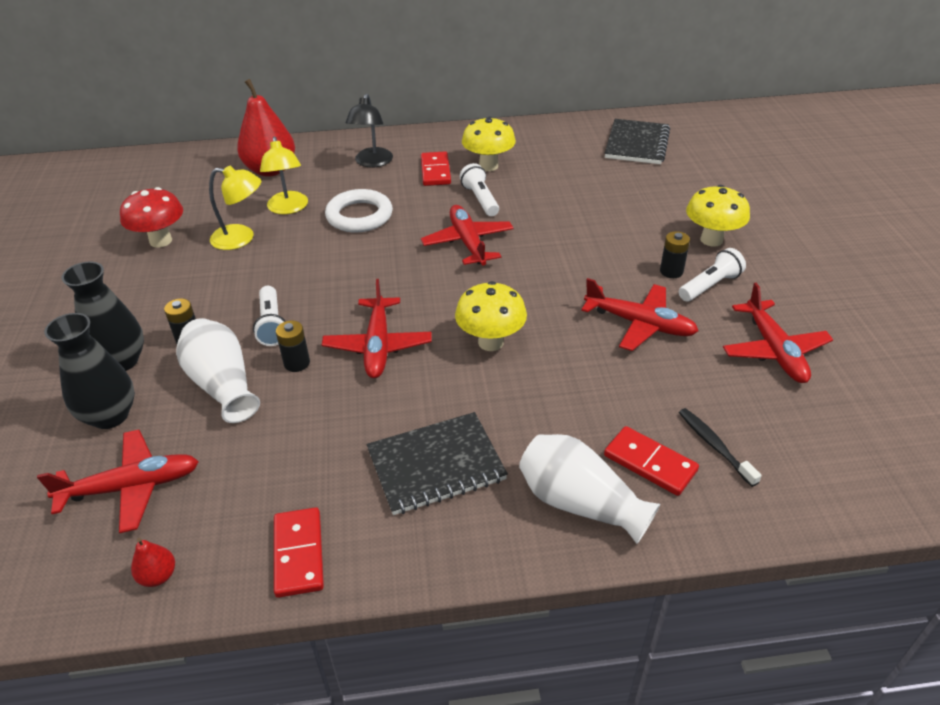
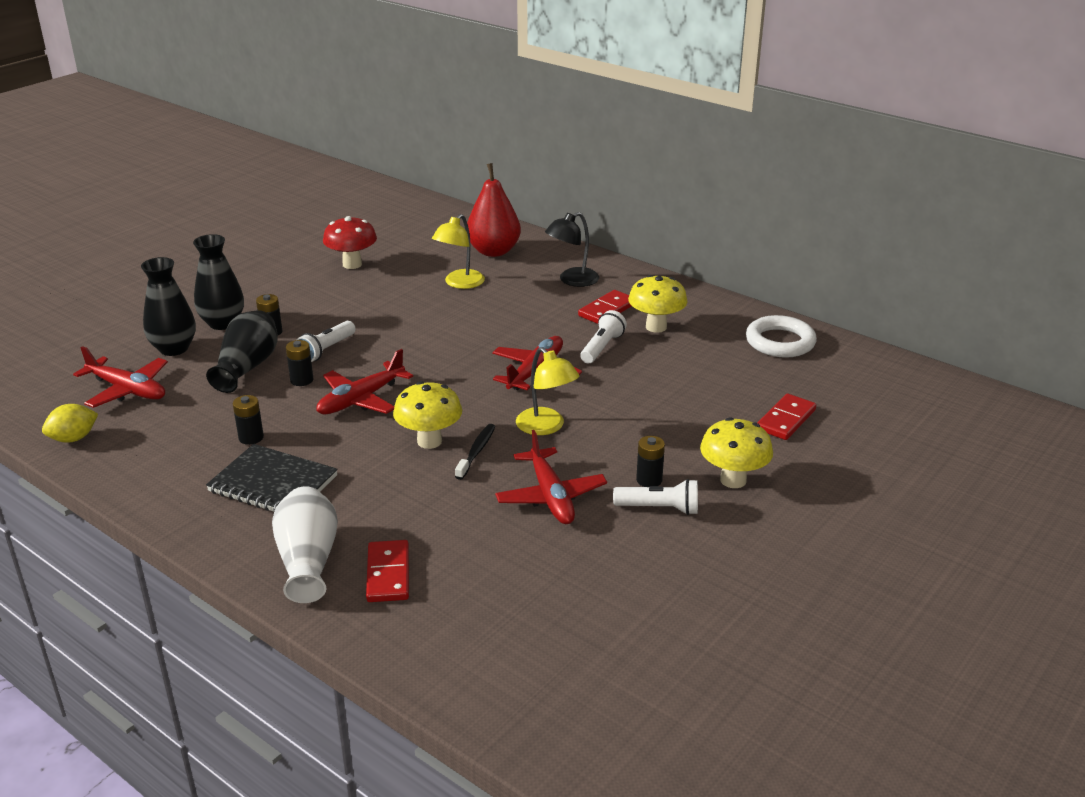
camera: 45 degrees right, 10 degrees down
(158, 576) = (73, 438): red pear -> yellow lemon
(222, 384) = (247, 367): white vase -> black vase
(241, 238) = (398, 288): yellow lamp -> yellow lamp (546, 427)
(299, 554) = (139, 475): red domino -> red domino (786, 420)
(343, 442) = (251, 438): none -> black battery
(359, 216) = (495, 313): white ring -> white ring (780, 342)
(637, 144) = (824, 375): black notebook -> none
(714, 446) = (447, 597): black toothbrush -> black toothbrush (476, 451)
(774, 350) = (616, 579): red plane -> none

